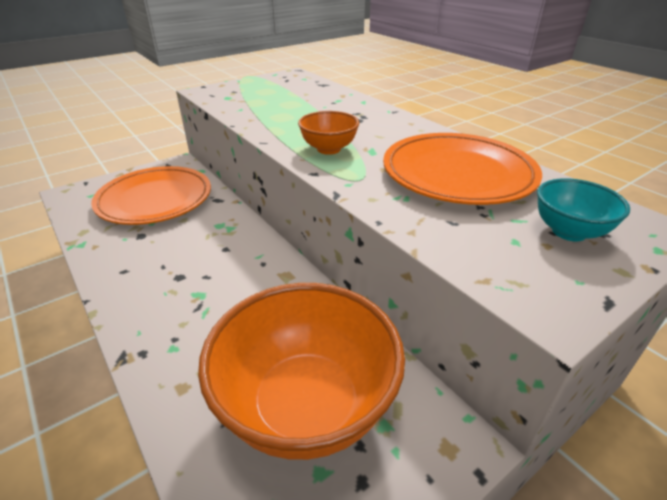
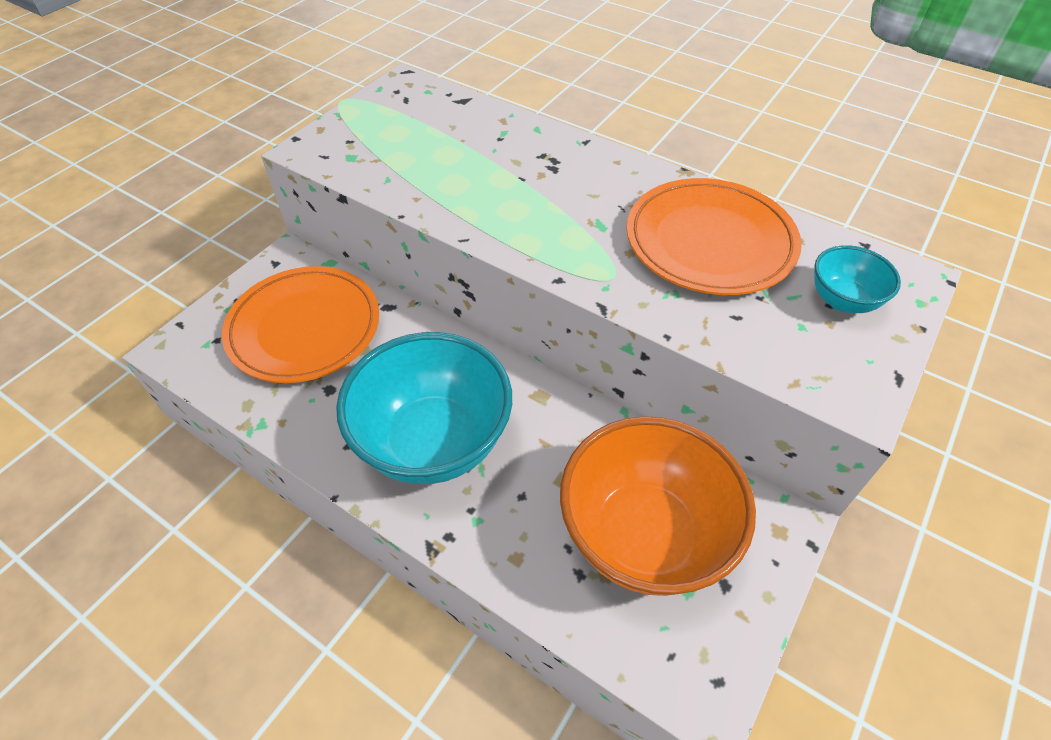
camera: 20 degrees left, 15 degrees up
(183, 285) = (433, 442): none -> turquoise bowl
(328, 149) = (550, 234): orange bowl -> none

